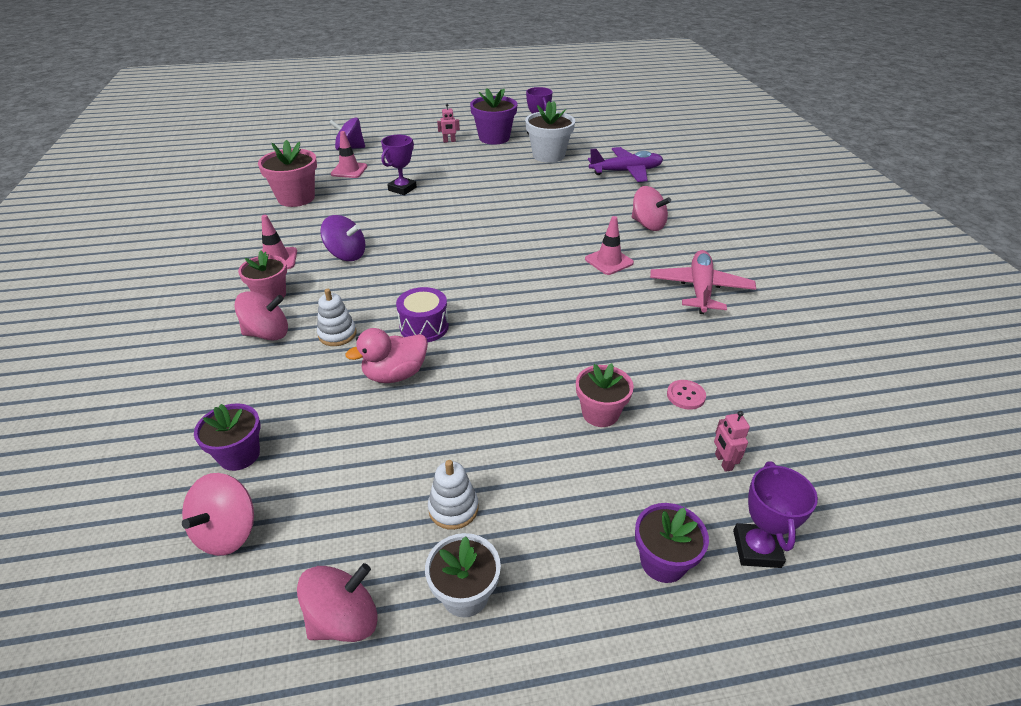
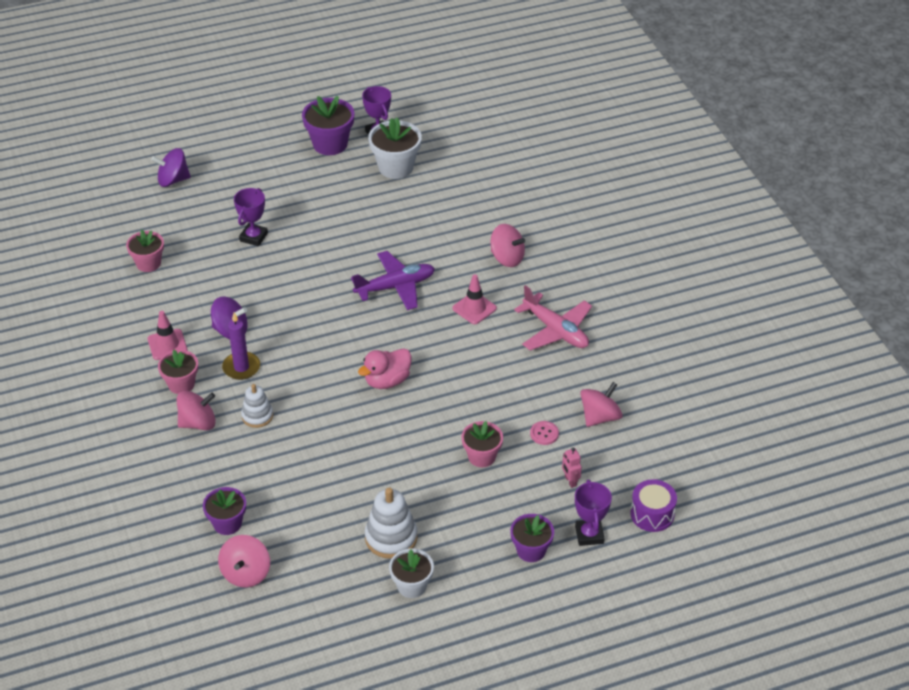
camera: 10 degrees left, 5 degrees up
(296, 198) = (148, 263): pink flower pot -> pink flower pot, size x0.66
(342, 287) = (241, 367): none -> purple candle
(344, 619) = (342, 609): pink spinning top -> pink spinning top (600, 417)
(349, 170) = (187, 216): pink traffic cone -> none
(395, 374) = (318, 446): pink duck -> pink duck (387, 381)
(424, 327) = (327, 399): purple drum -> purple drum (652, 514)
(449, 141) = (281, 155): pink robot -> none
(453, 508) = (391, 538): white stacking toy -> white stacking toy, size x1.56
(626, 172) = (481, 184): purple plane -> purple plane (395, 287)
(700, 289) = (555, 330): pink plane -> pink plane turned 135 degrees clockwise

